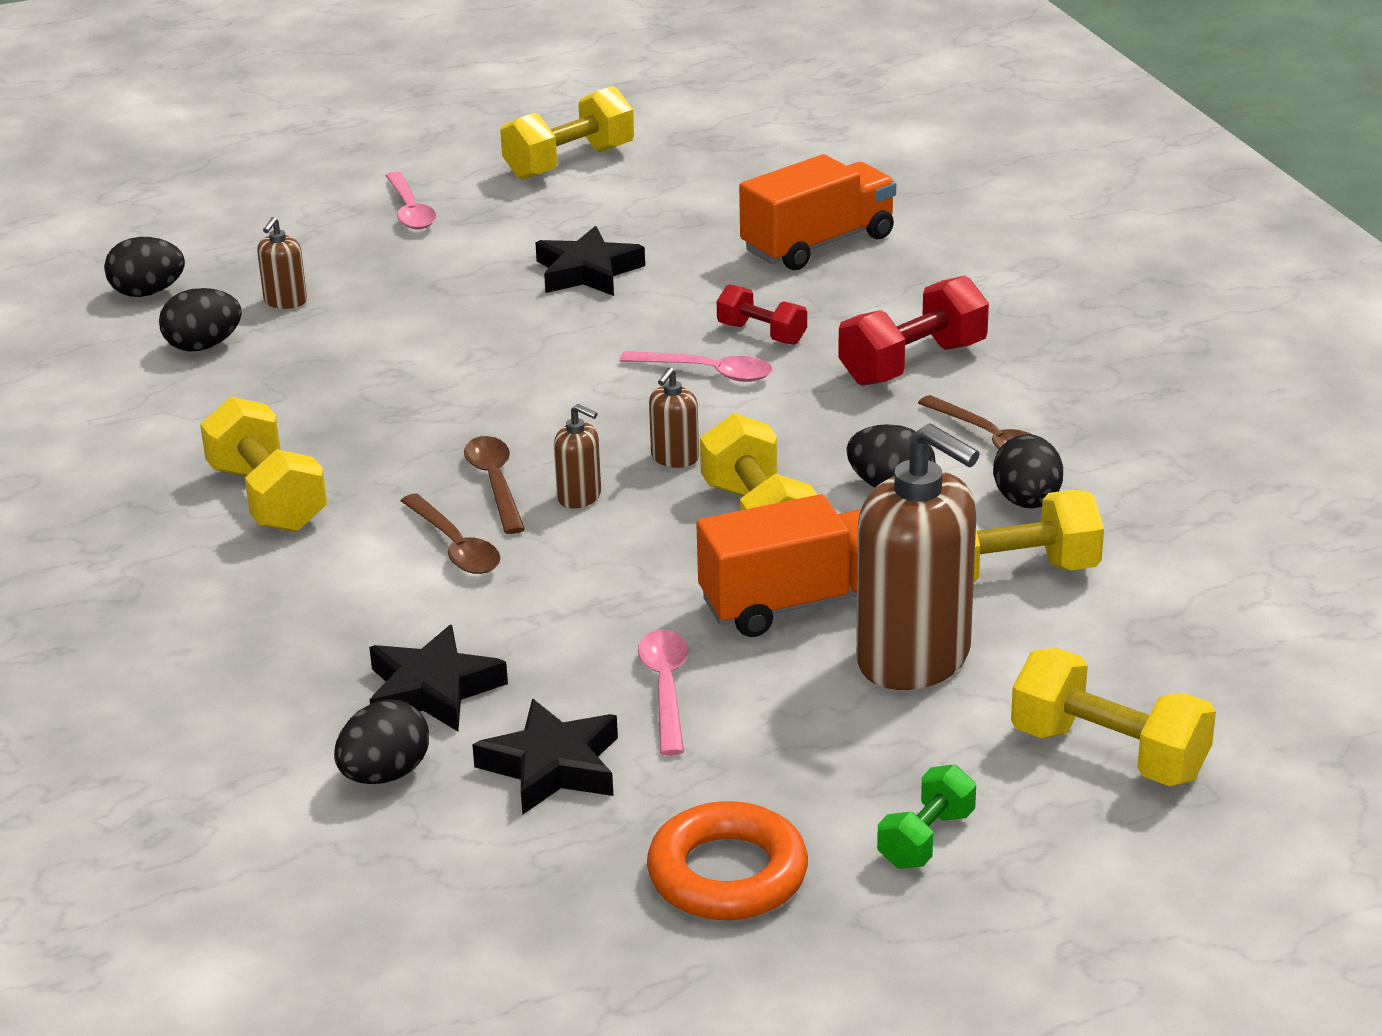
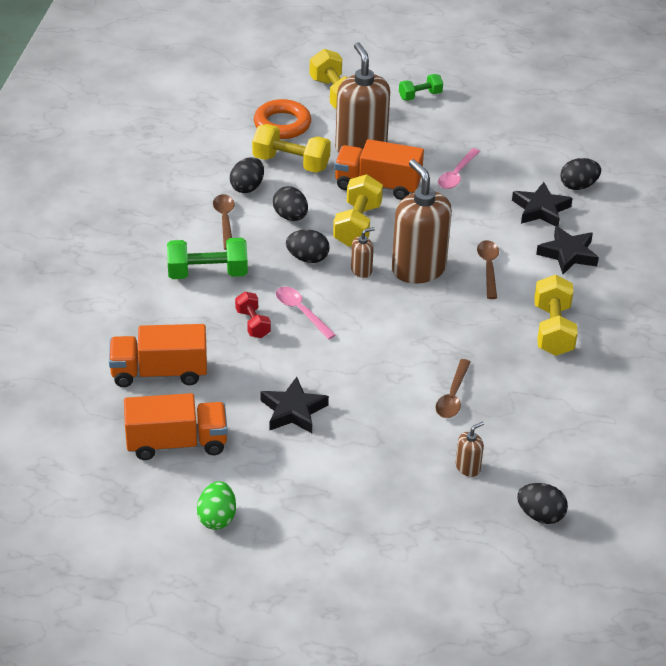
camera: 150 degrees left, 10 degrees up
(203, 346) = (531, 451): black egg -> black egg (307, 258)
(410, 210) = (345, 518): pink spoon -> none
(495, 483) = (448, 292): brown spoon -> brown spoon (452, 396)
(552, 766) = (518, 165): black star -> black star (568, 254)
(569, 163) = (217, 518): yellow dumbbell -> green egg
(579, 497) = (418, 269): brown soap dispenser -> brown soap dispenser, size x2.31
(701, 197) = (177, 443): none -> orange truck
(727, 874) = (490, 111): orange ring -> orange ring (282, 124)
(913, 364) = (207, 273): red dumbbell -> green dumbbell

